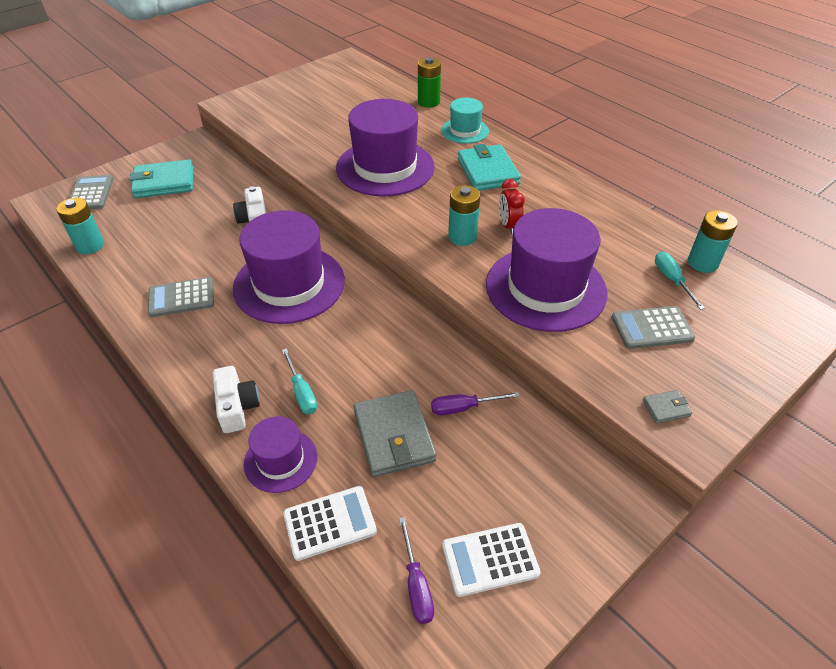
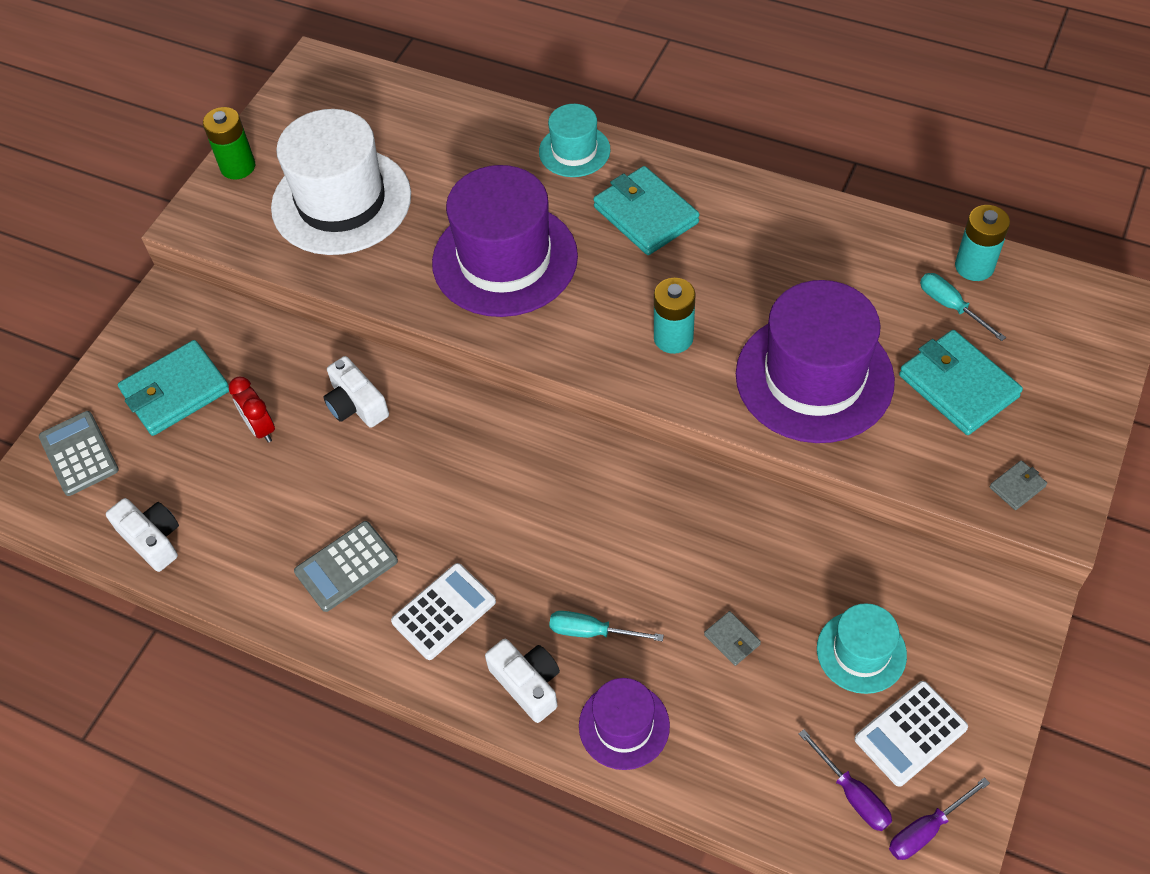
camera: 20 degrees left, 10 degrees up
(90, 245) = (152, 539): turquoise battery -> white camera
(289, 284) = (474, 488): purple hat -> none
(301, 392) = (592, 632): turquoise screwdriver -> turquoise screwdriver turned 150 degrees clockwise
(313, 116) = (341, 201): none -> white hat
(330, 523) = (724, 771): white calculator -> white calculator (444, 611)
(394, 436) = (732, 639): grey wallet -> grey wallet, size x0.45
(428, 102) = (492, 113): green battery -> green battery (238, 167)
(463, 408) = (789, 570): purple screwdriver -> purple screwdriver (926, 829)
(485, 483) = (861, 652): none -> turquoise hat
(508, 226) = (721, 298): red clock -> red clock (260, 428)
(651, 328) = (958, 386): grey calculator -> turquoise wallet

